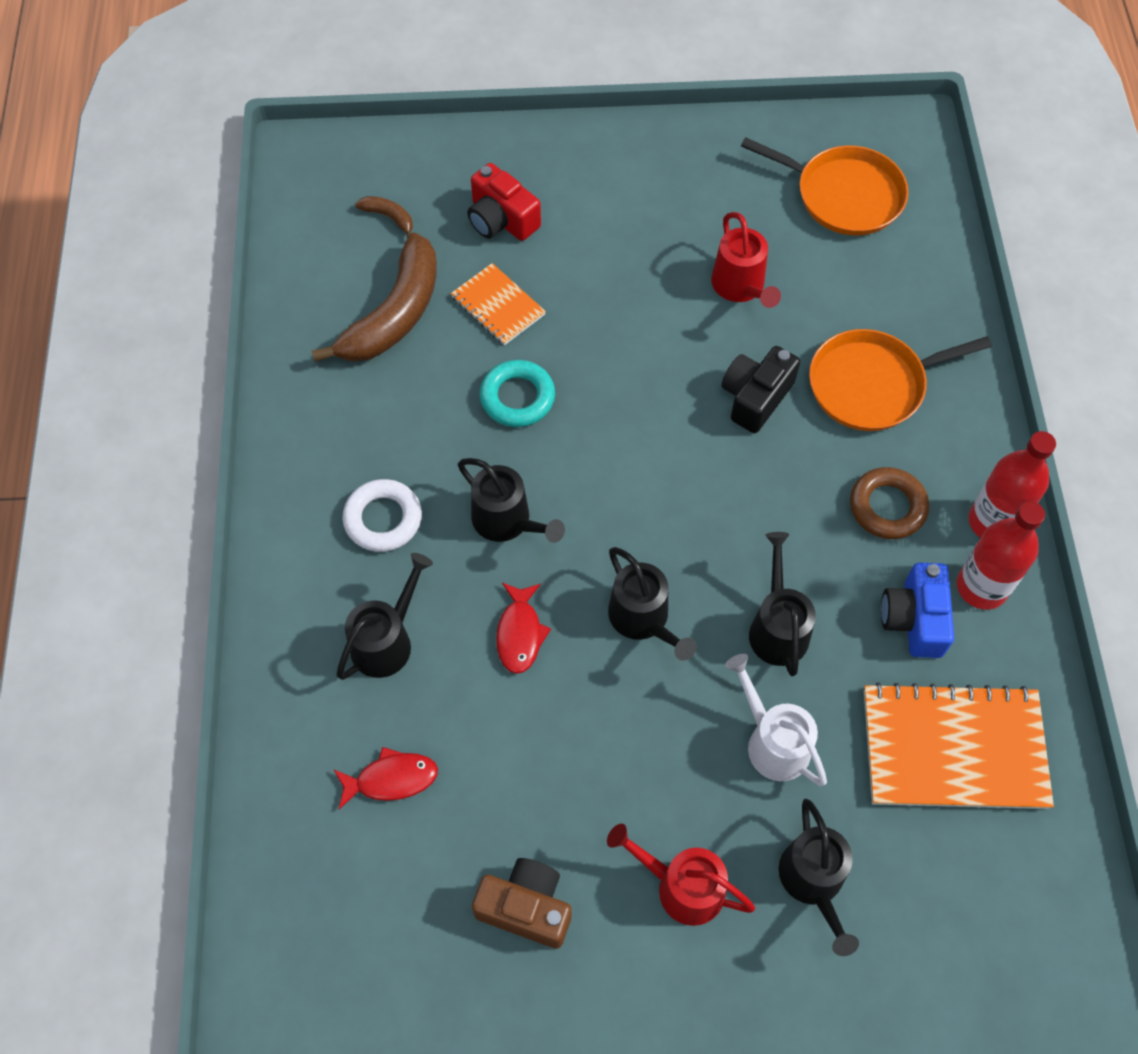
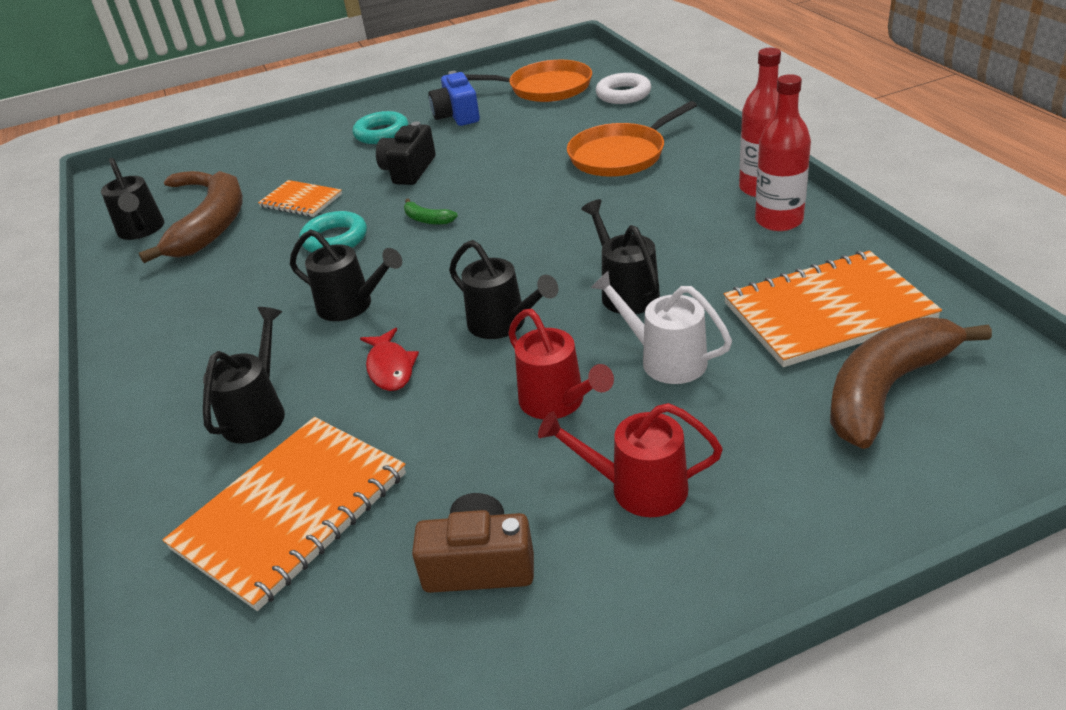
camera: 15 degrees left, 25 degrees down
(383, 519) = (233, 338): white ring -> white ring (623, 94)
(391, 779) = (291, 511): red fish -> orange notebook
(501, 219) = (289, 163): red camera -> none
(620, 205) = (381, 133): none -> turquoise ring
(622, 408) = (427, 219): none -> green banana
(741, 287) = (493, 142): red watering can -> red watering can (558, 402)
(755, 397) = (534, 185): black camera -> black camera (409, 170)
(814, 882) = (767, 439): black watering can -> black watering can (142, 230)
(887, 507) = (673, 205): brown ring -> none
(914, 619) = (738, 253): blue camera -> blue camera (457, 115)
(948, 873) = (887, 389): none -> brown banana

